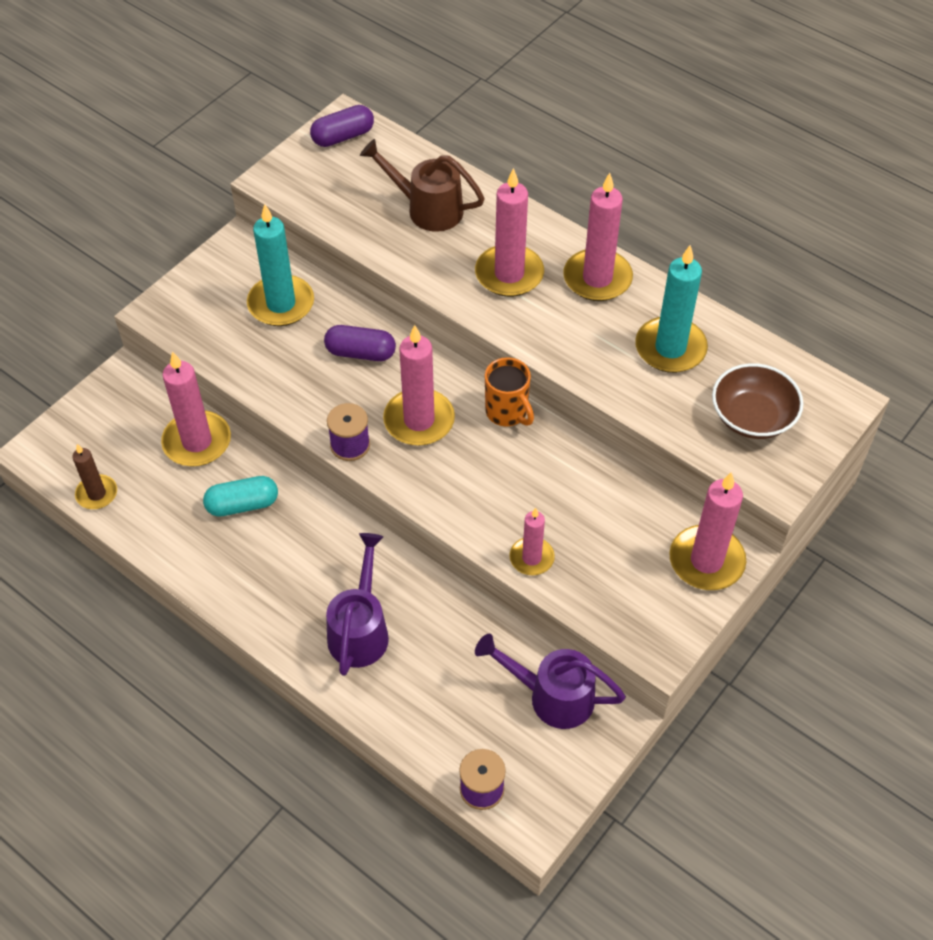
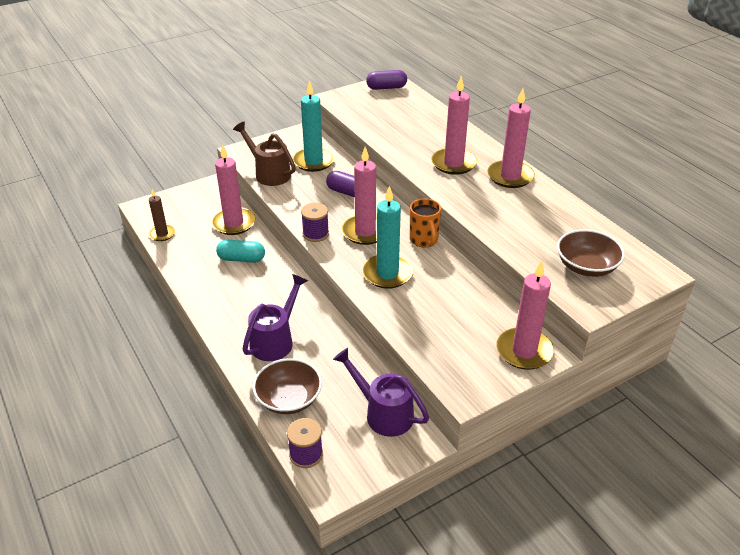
camera: 20 degrees right, 15 degrees down
(421, 715) = (289, 399): none -> brown bowl
(427, 209) = (419, 126): brown watering can -> brown watering can (269, 173)
(531, 558) = (401, 318): pink candle -> none
(670, 348) = (543, 219): turquoise candle -> turquoise candle (387, 274)

